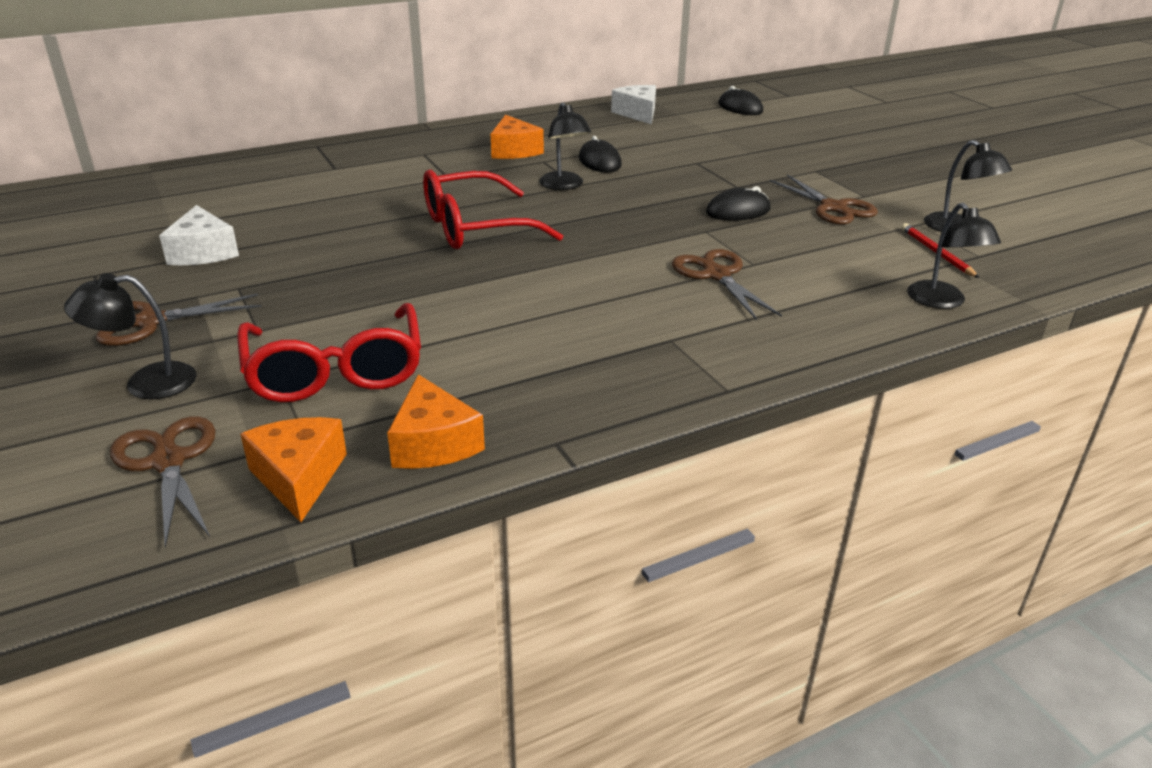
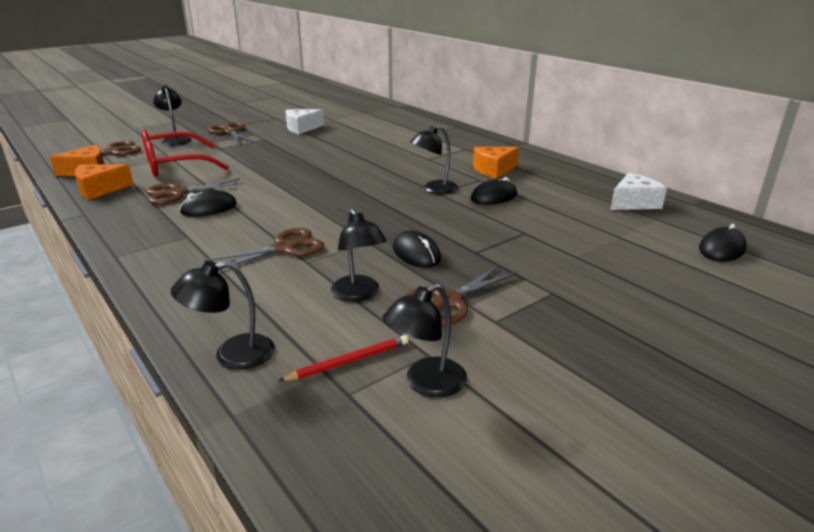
camera: 80 degrees right, 5 degrees down
(474, 228) = (348, 173): red glasses -> none
(495, 358) = (177, 193): none -> brown scissors
(572, 328) = (209, 208): none -> black mouse
(825, 242) = (359, 294): none -> black lamp

